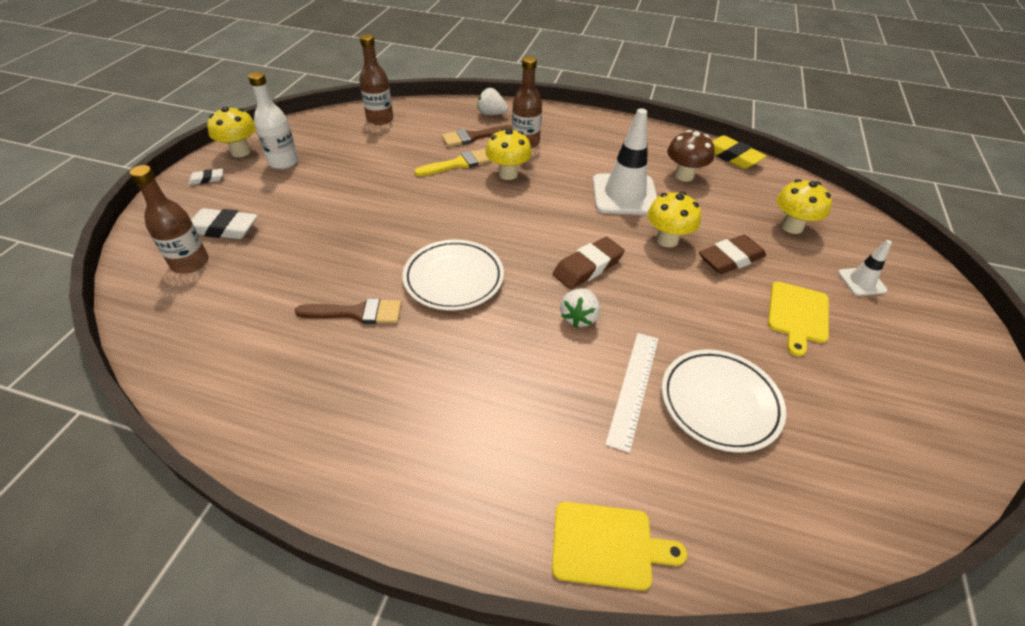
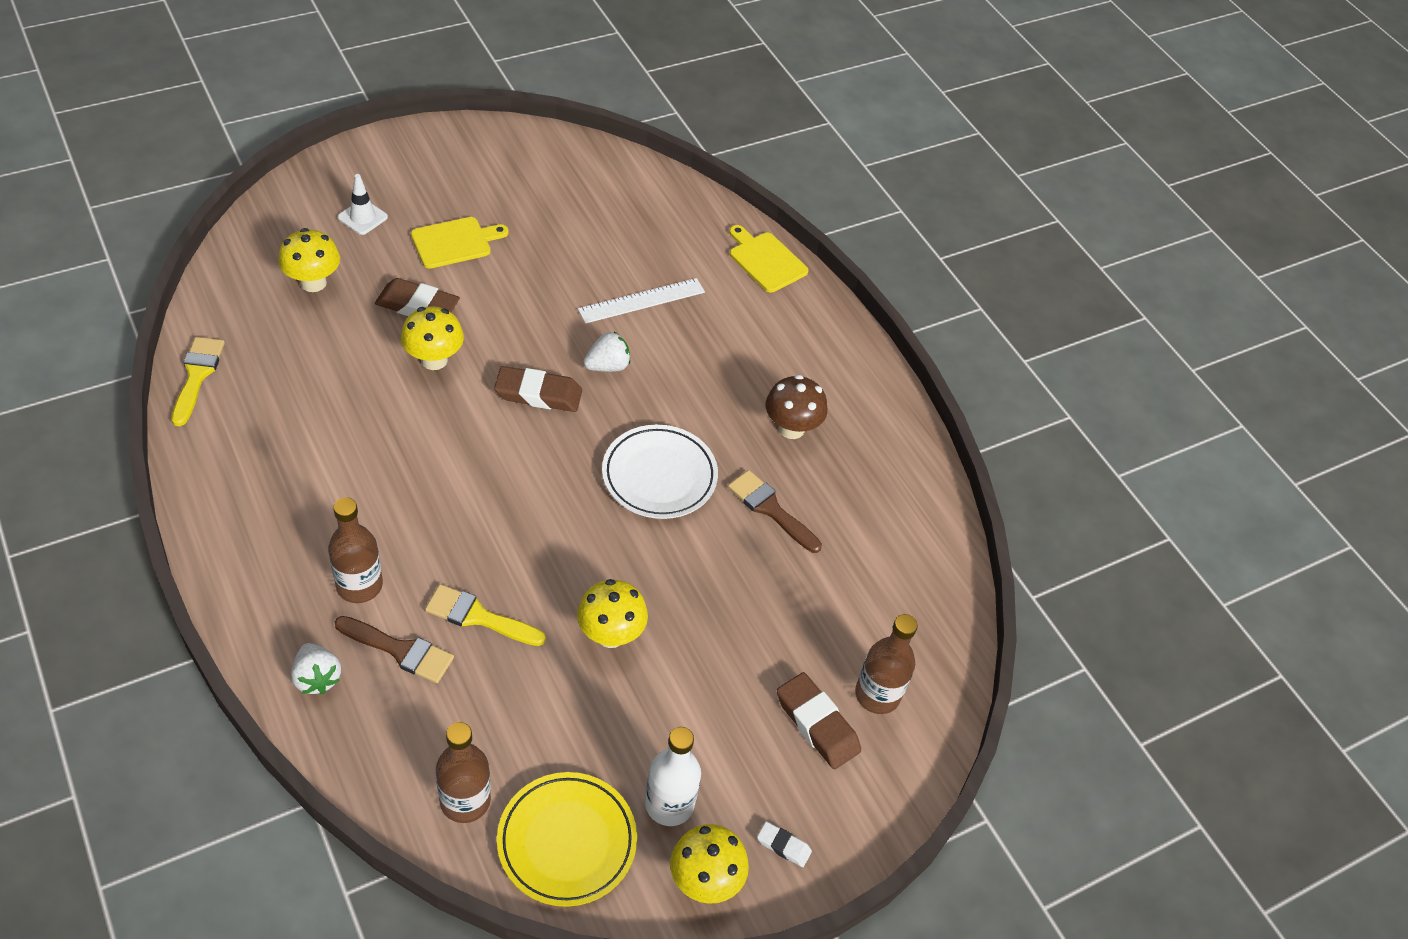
camera: 140 degrees left, 5 degrees up
(223, 229) = (817, 724): white eraser -> brown eraser
(321, 131) = (567, 841): none -> yellow plate
(508, 174) = (450, 553): yellow mushroom -> yellow mushroom (610, 634)
(624, 195) = (384, 428): white traffic cone -> none
(684, 175) = (289, 398): brown mushroom -> brown mushroom (791, 428)
(719, 402) = (602, 253): white plate -> none
(731, 156) = (197, 376): yellow eraser -> yellow brush

